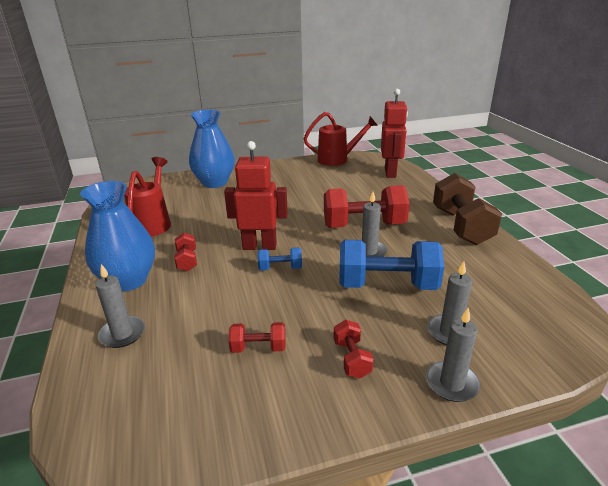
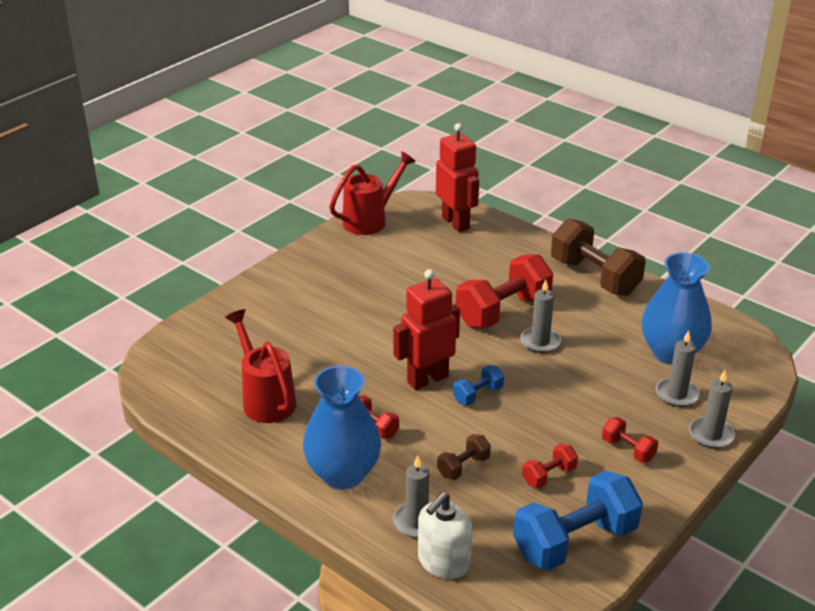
camera: 35 degrees left, 5 degrees up
(95, 374) = (443, 561): none -> white soap dispenser
(206, 311) = (463, 467): none -> brown dumbbell
(214, 182) = (257, 312): blue vase -> blue vase (671, 352)
(387, 285) = (590, 371): blue dumbbell -> blue dumbbell (575, 541)

